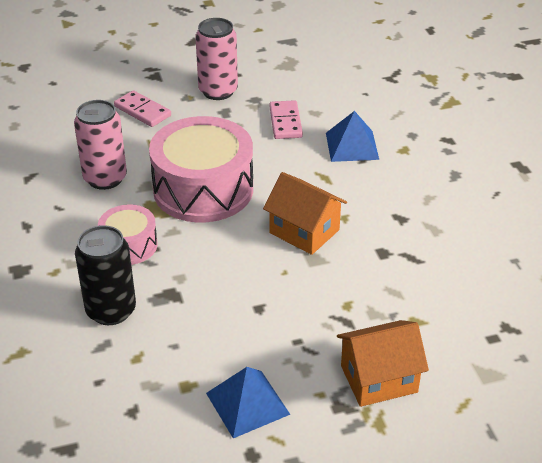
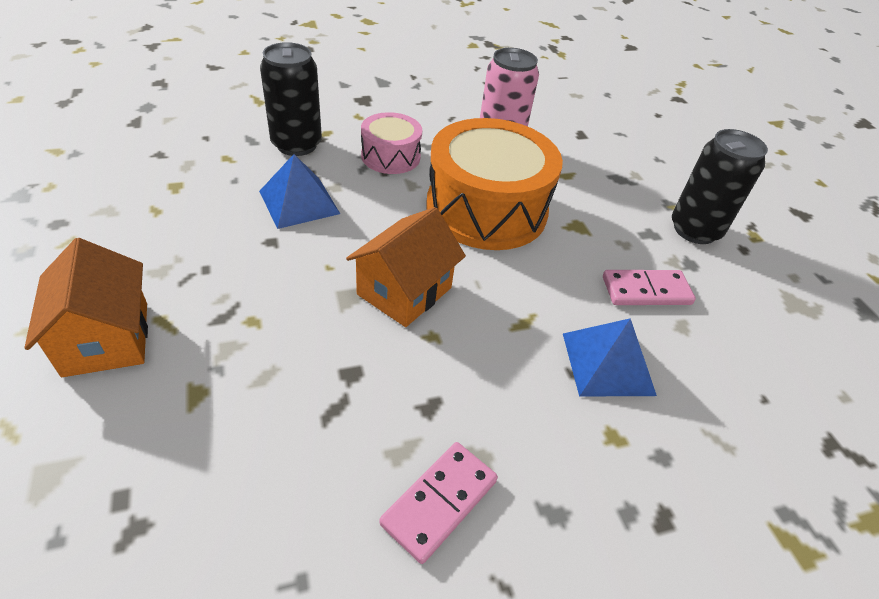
camera: 85 degrees right, 5 degrees up
(142, 111) = (628, 170): pink domino -> pink domino (439, 502)
(203, 189) = (486, 209): pink drum -> orange drum
(218, 91) = (695, 230): pink can -> black can
(247, 403) = (128, 224): blue pyramid -> blue pyramid (299, 202)

